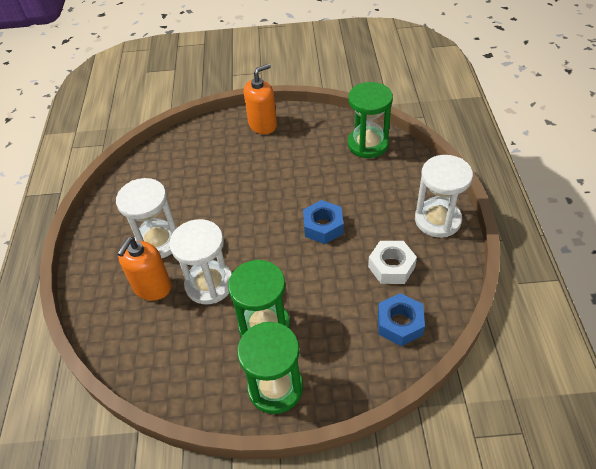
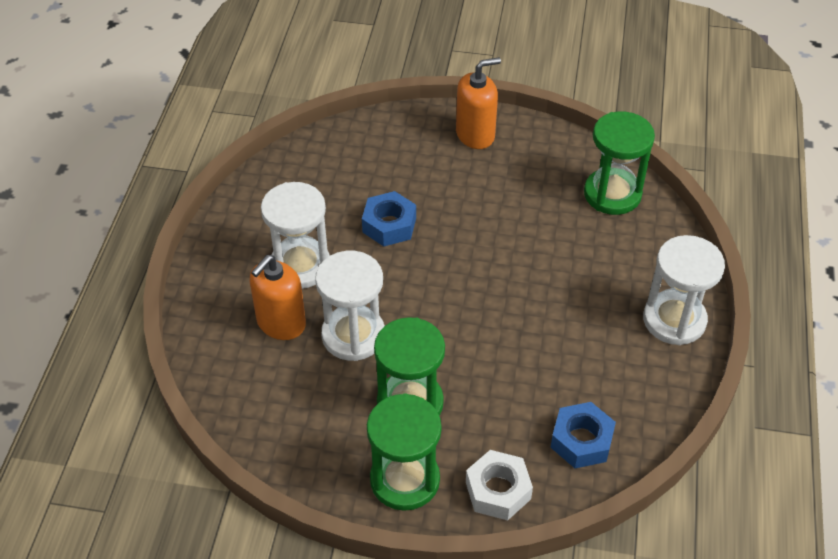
camera: 10 degrees right, 0 degrees up
(323, 226) = (519, 294): blue nut -> blue nut (389, 225)
(391, 267) = (593, 367): white nut -> white nut (498, 490)

